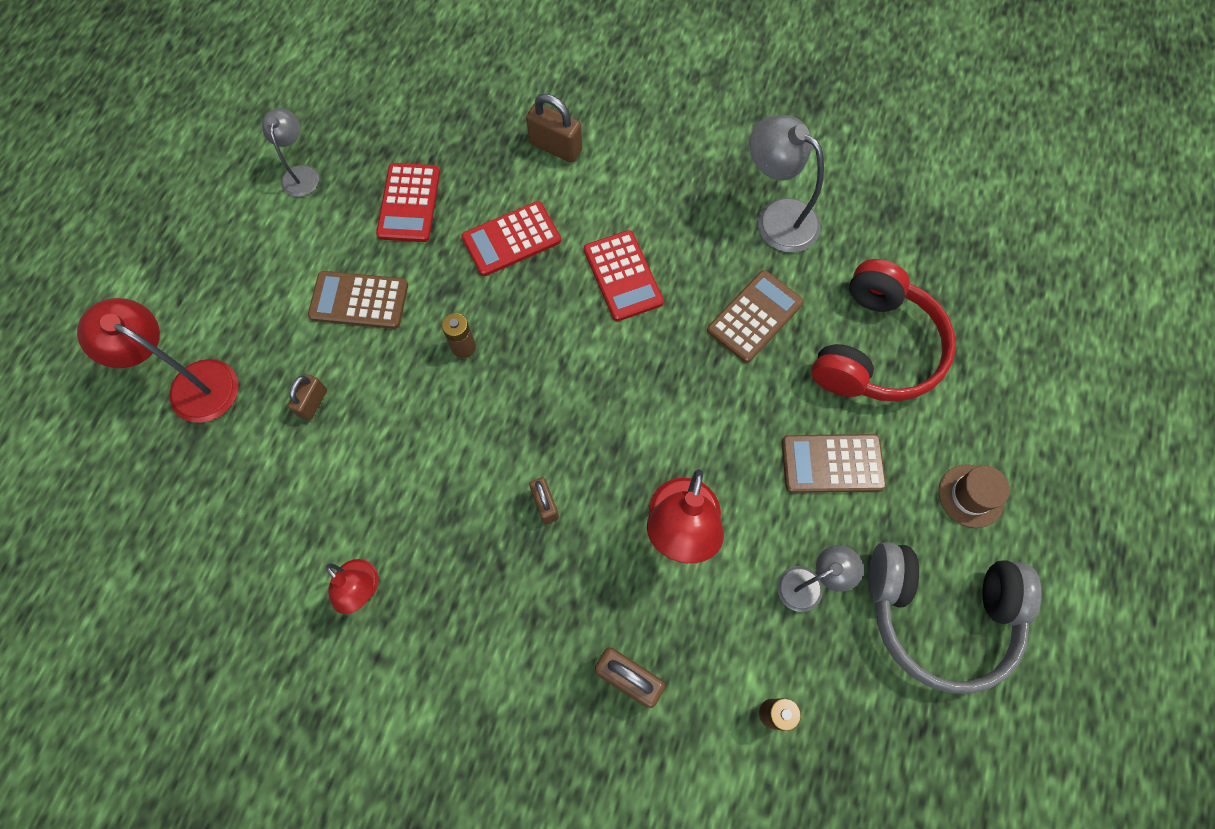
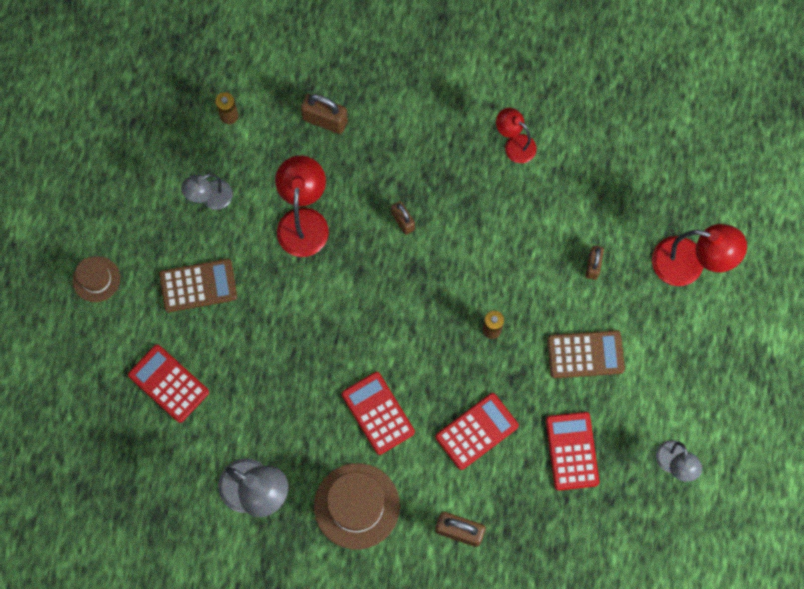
camera: 170 degrees right, 5 degrees up
(664, 187) = (356, 506): none -> brown hat
(754, 316) = (266, 395): brown calculator -> none
(875, 349) = (168, 383): red headphones -> red calculator
(939, 614) = (121, 194): grey headphones -> none

